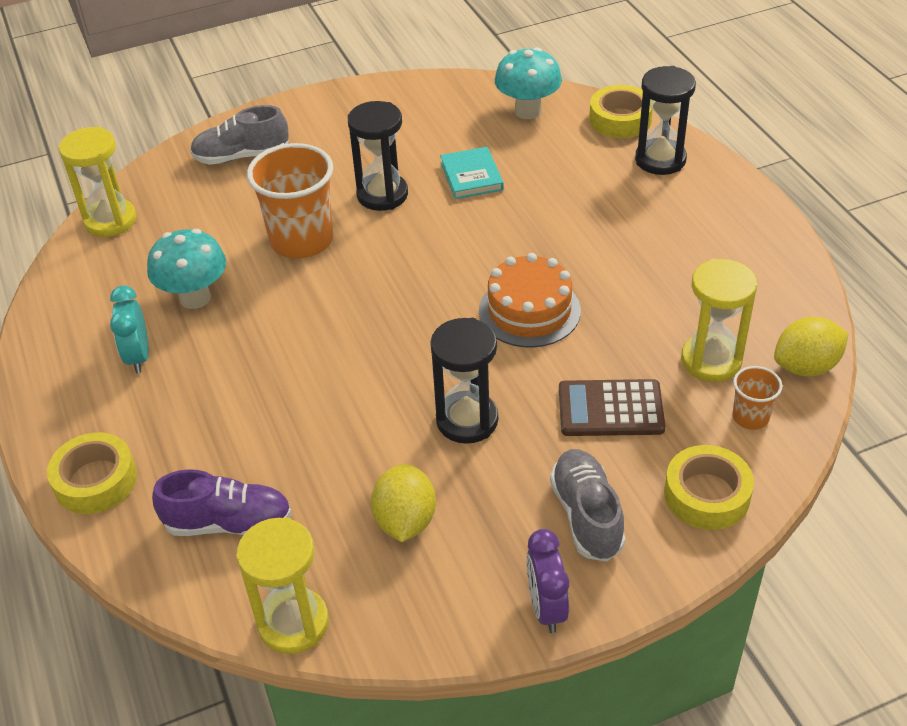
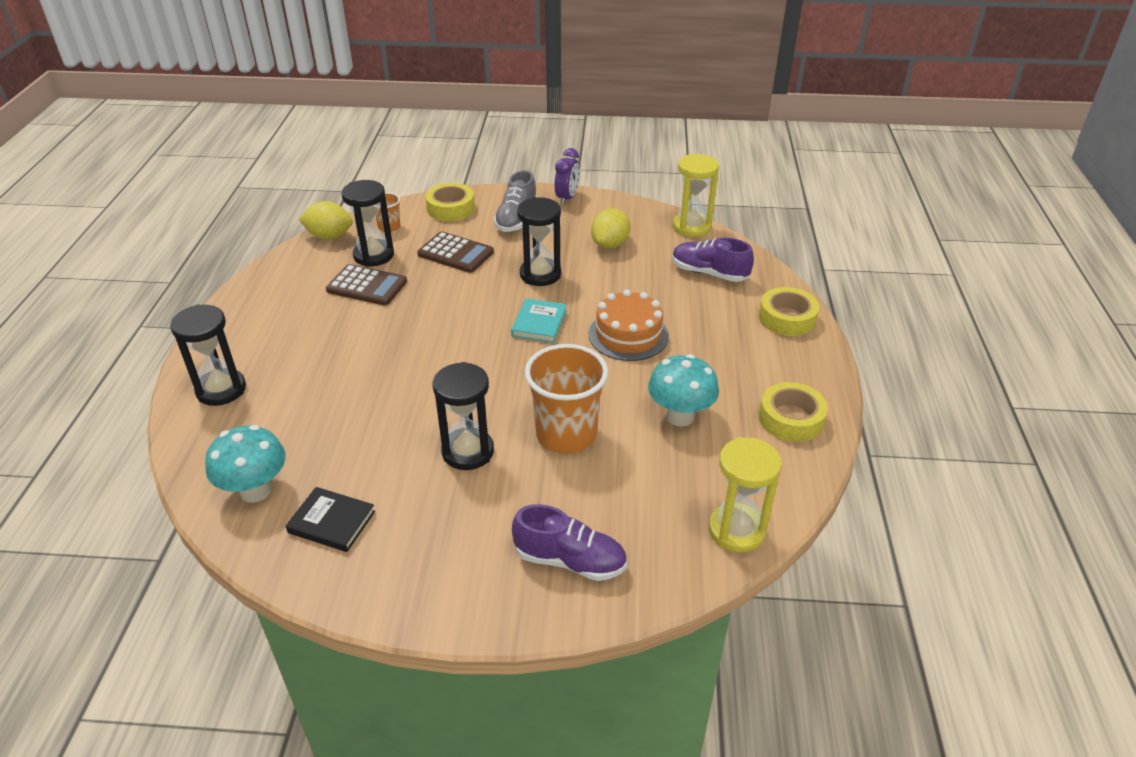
camera: 155 degrees left, 5 degrees down
(138, 357) = (740, 385): turquoise clock -> none
(241, 156) = (570, 560): grey shoe -> purple shoe
(446, 115) = (331, 522): none -> black book
(471, 176) = (378, 438): turquoise book -> turquoise book (539, 323)
(529, 311) = (445, 317): orange cake -> orange cake (628, 335)
(620, 119) = (195, 443): yellow tape -> yellow tape (791, 419)
(664, 314) = (367, 286): none -> brown calculator
(711, 361) = (374, 255): yellow hourglass -> black hourglass

